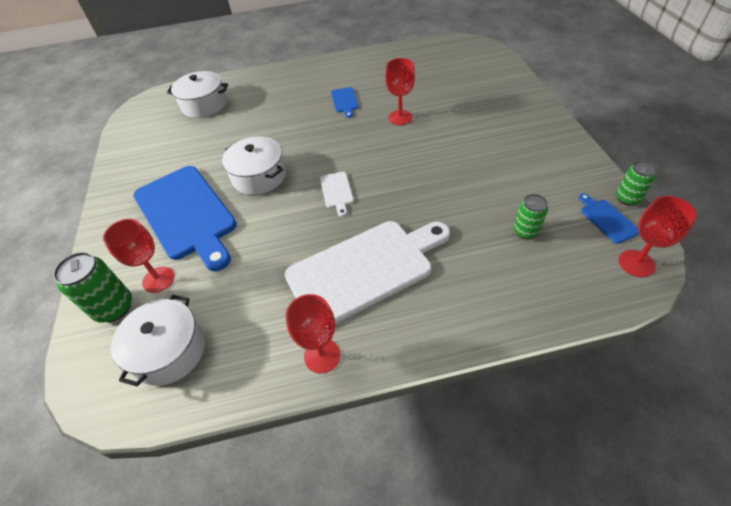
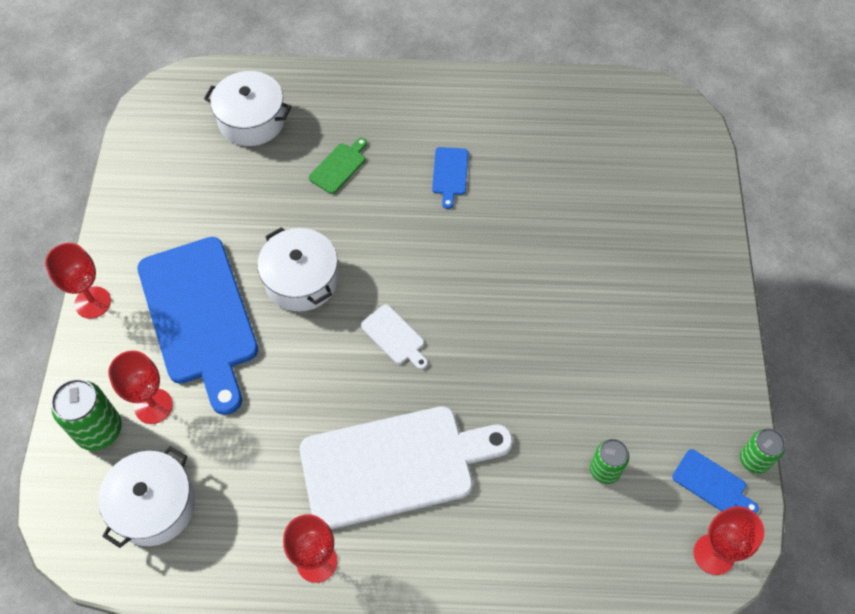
camera: 10 degrees right, 10 degrees up
(269, 114) = (339, 166): none -> green cutting board
(337, 191) = (394, 336): white cutting board -> white cutting board turned 45 degrees counterclockwise
(400, 117) = (517, 230): red goblet -> red goblet (93, 302)
(607, 219) = (712, 483): blue cutting board -> blue cutting board turned 135 degrees clockwise

